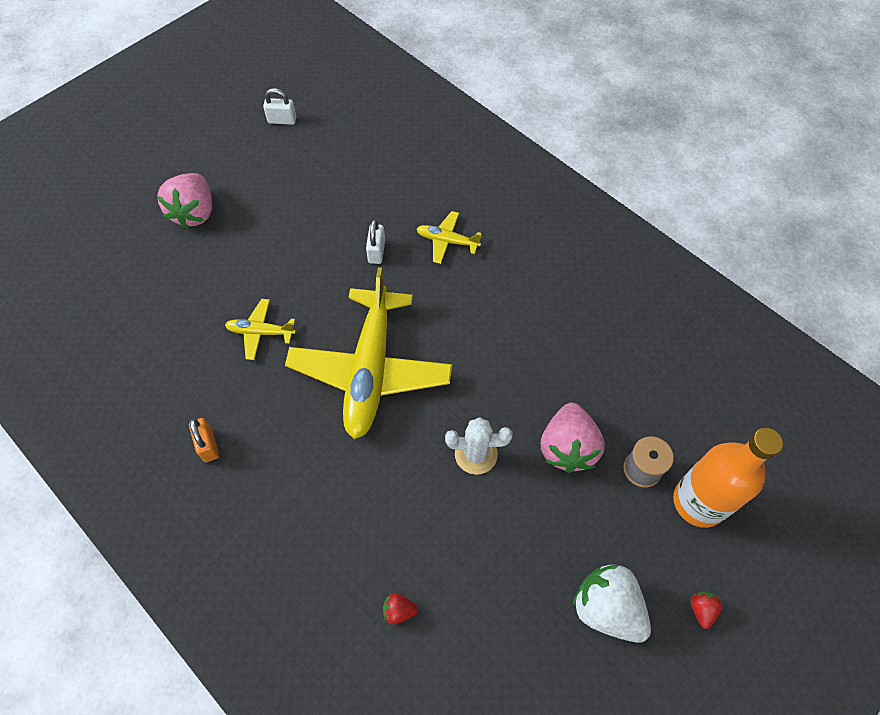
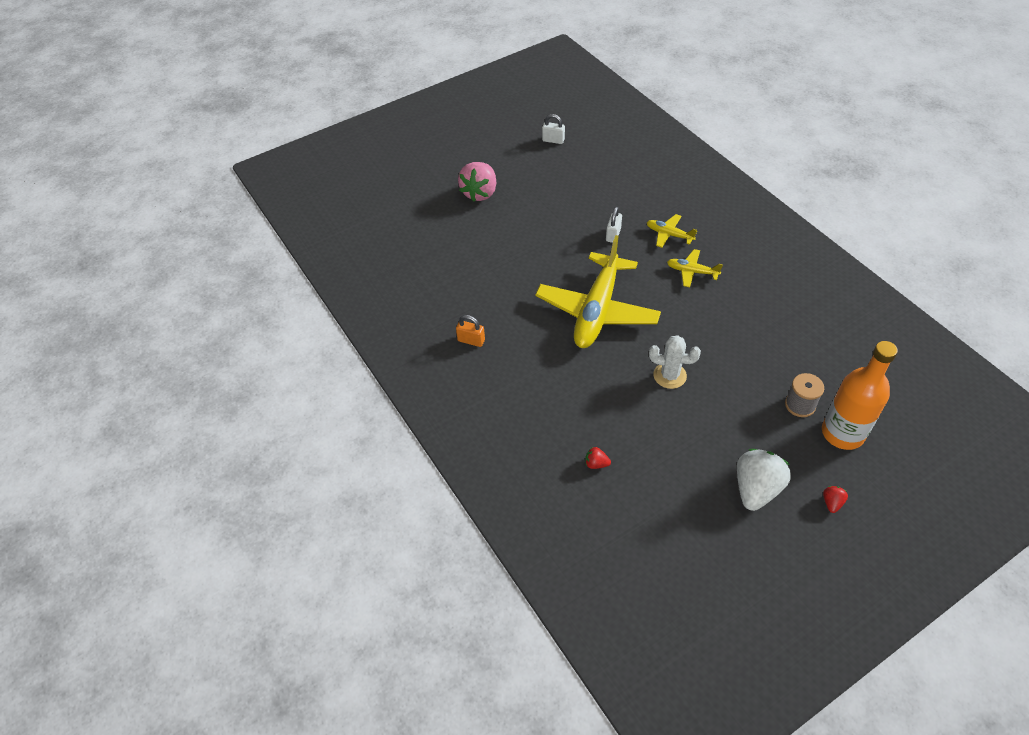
camera: 15 degrees right, 10 degrees down
(208, 445) = (471, 340): orange padlock -> orange padlock turned 60 degrees counterclockwise
(260, 332) = (518, 275): yellow plane -> yellow plane (691, 272)
(567, 447) = (742, 382): pink strawberry -> none
(607, 608) = (756, 489): white strawberry -> white strawberry turned 60 degrees clockwise

